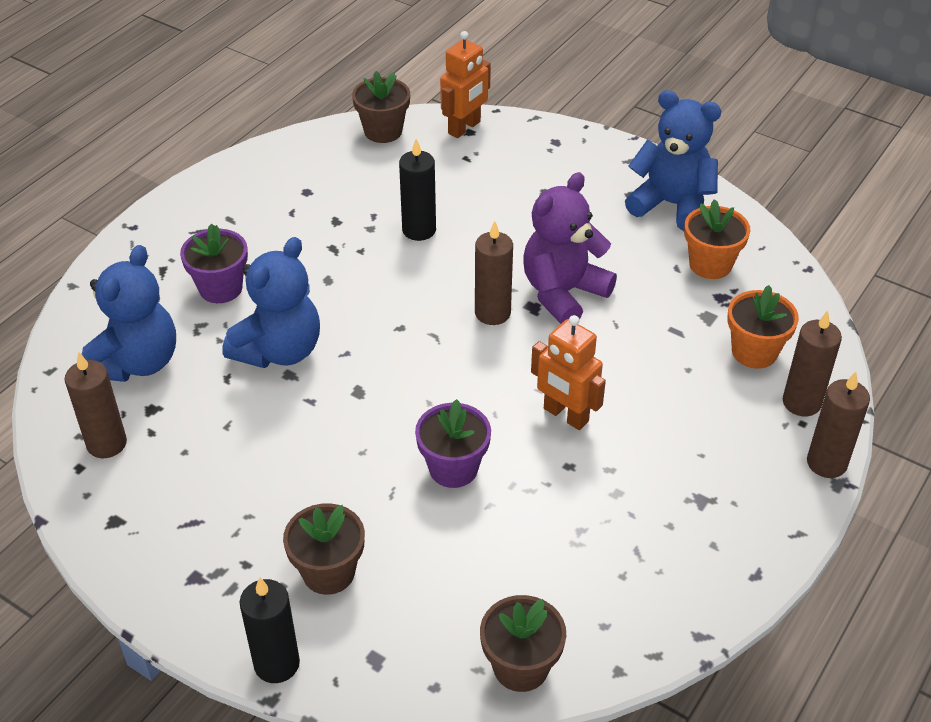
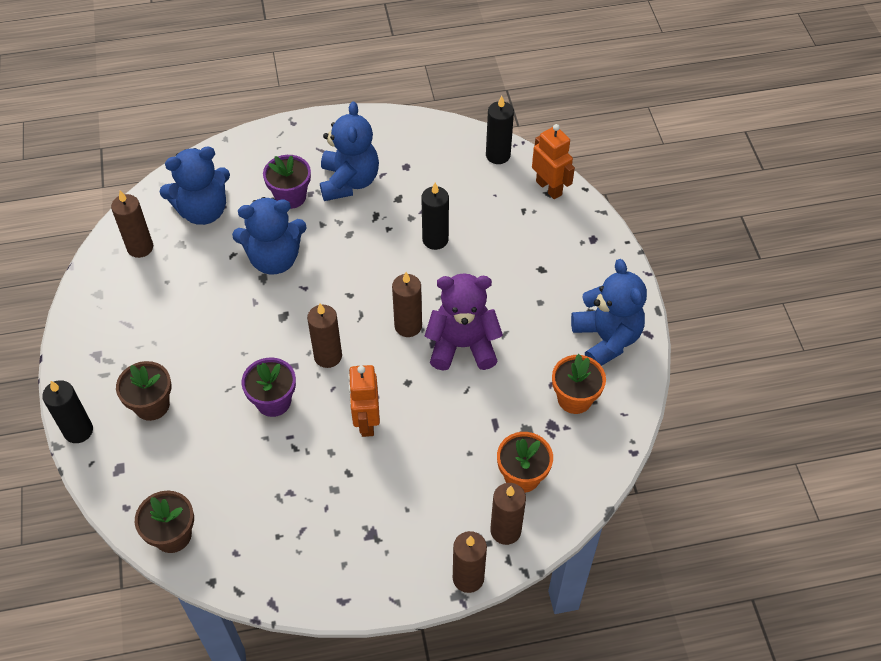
camera: 45 degrees right, 10 degrees up
(266, 238) = (349, 182): none -> blue teddy bear
(383, 131) = (498, 155): brown flower pot -> black candle
(452, 391) = (328, 356): none -> brown candle
(464, 128) = (549, 188): orange robot -> orange robot turned 120 degrees counterclockwise

